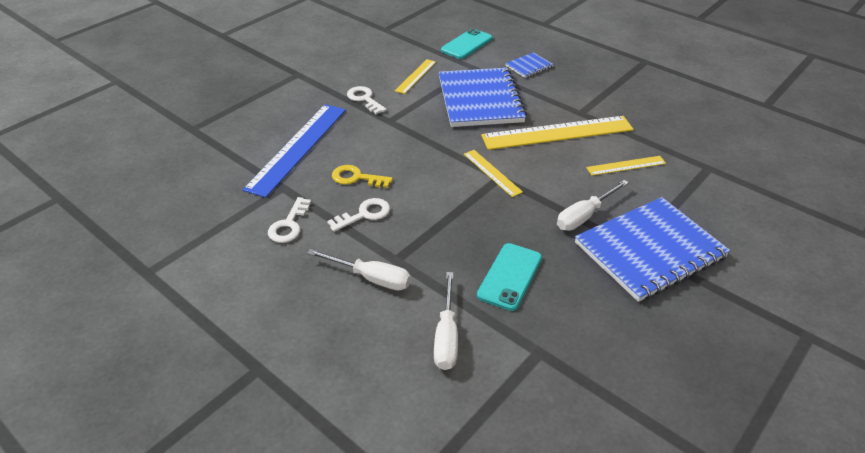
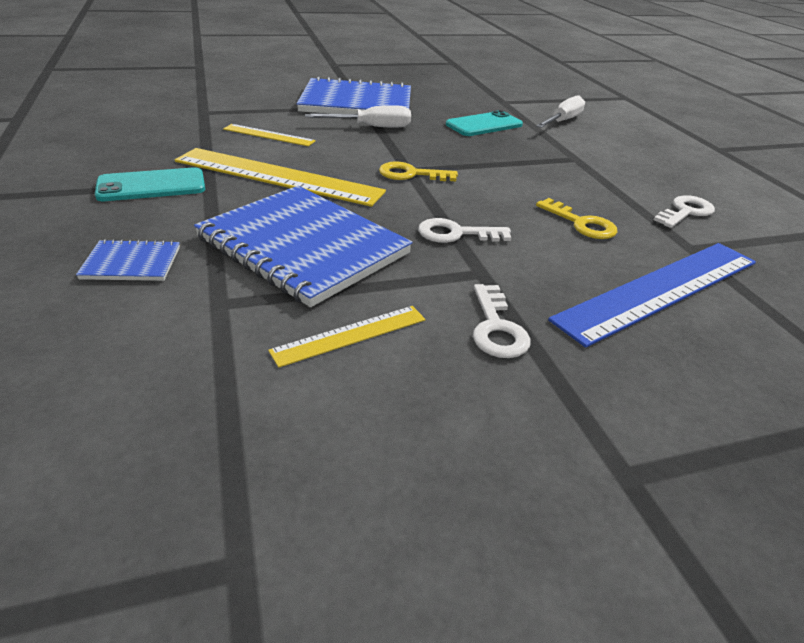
camera: 150 degrees left, 5 degrees down
(364, 214) = (589, 192): white key -> white key (456, 234)
(371, 278) = (606, 157): white screwdriver -> none
(466, 44) = (135, 368): turquoise phone -> turquoise phone (151, 186)
(480, 100) = (303, 246): blue notebook -> blue notebook turned 75 degrees counterclockwise
(492, 172) = (411, 174): yellow ruler -> yellow key

